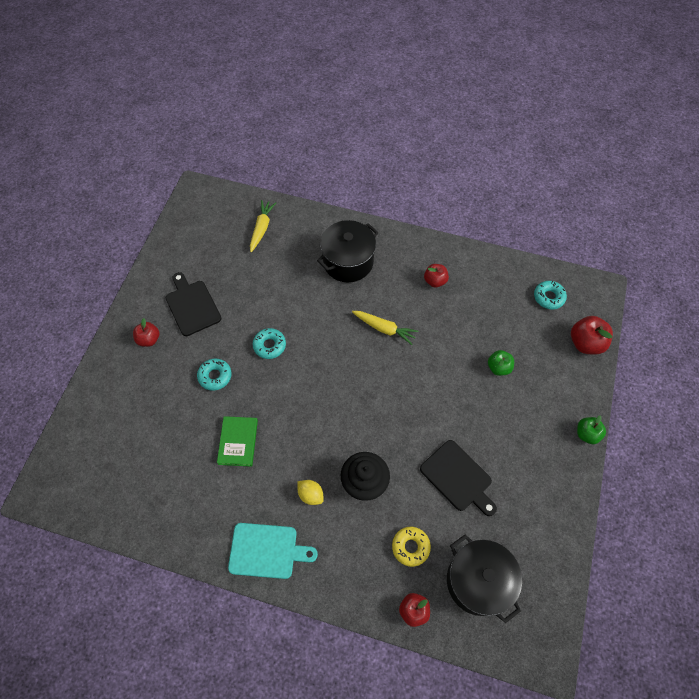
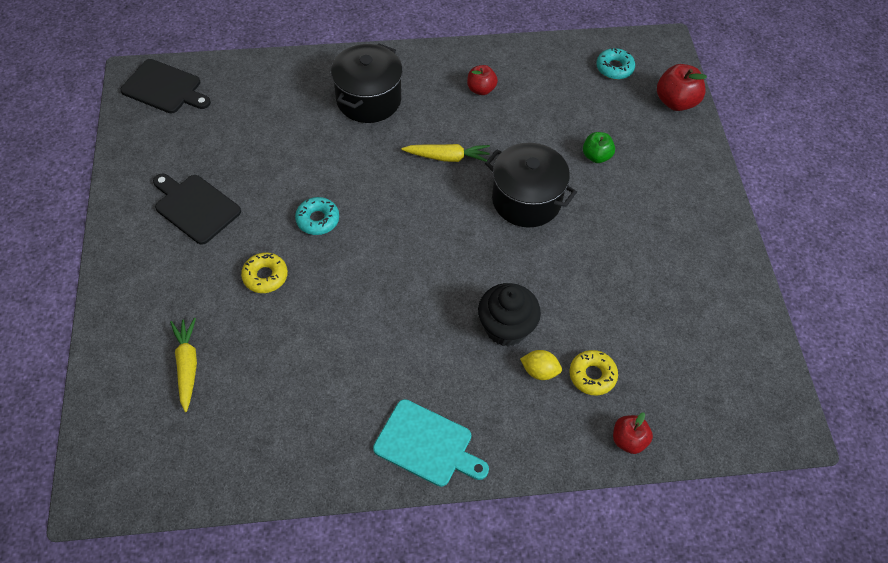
camera: 25 degrees left, 5 degrees down
(149, 339) = (156, 263): red apple -> none
(215, 376) = (265, 276): turquoise donut -> yellow donut
(238, 442) = (331, 339): green book -> none
(262, 228) = (243, 94): yellow carrot -> yellow carrot (187, 366)
(267, 550) = (427, 444): turquoise cutting board -> turquoise cutting board turned 45 degrees clockwise
(311, 495) = (449, 364): yellow lemon -> yellow lemon (539, 371)
(458, 477) = (608, 284): black cutting board -> black cutting board (164, 88)
(478, 581) = (683, 381): black pot -> black pot (526, 200)
(587, 434) = (722, 191): green apple -> none

